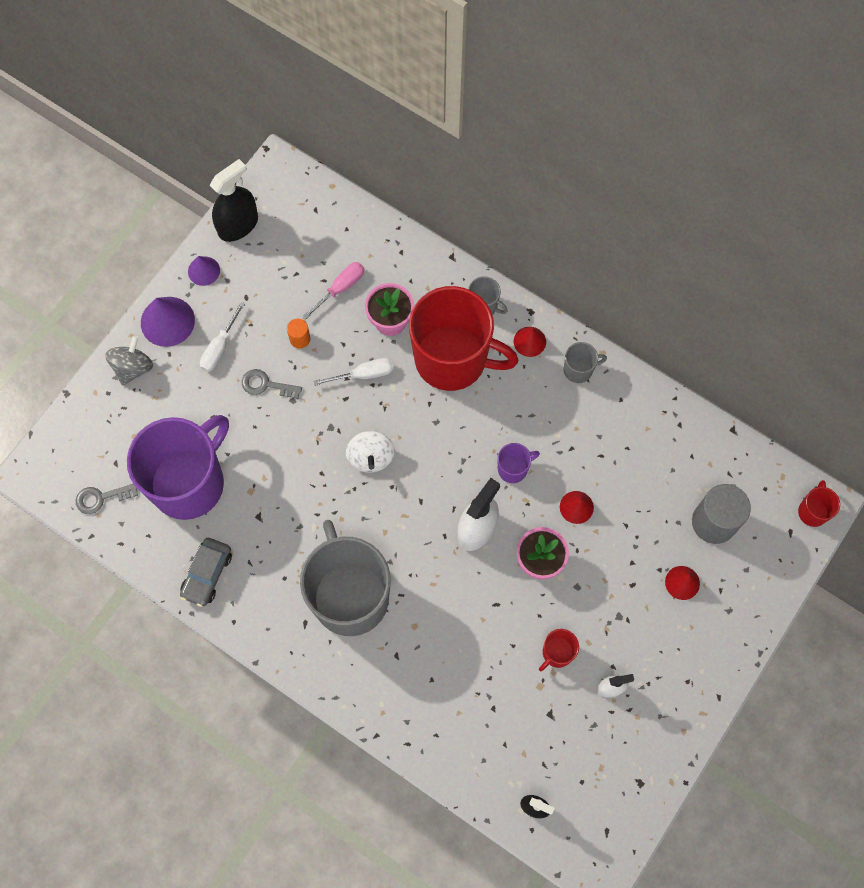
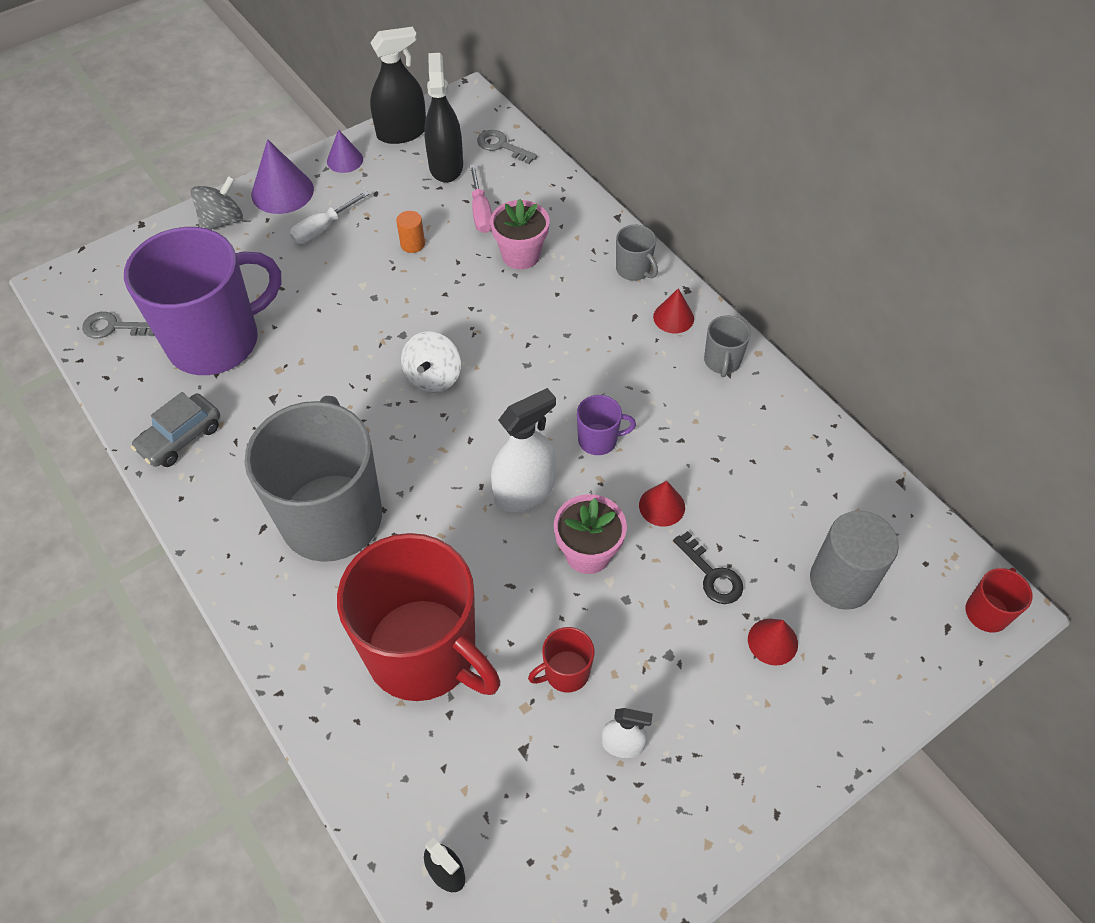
camera: 20 degrees right, 15 degrees down
(266, 385) = (353, 275): grey key -> grey key (502, 146)
(291, 249) = (446, 166): none -> black spray bottle
(340, 288) = (480, 212): pink screwdriver -> pink screwdriver turned 105 degrees clockwise
(363, 374) = (466, 295): white screwdriver -> none
(452, 359) = (575, 309): red mug -> red mug (424, 652)
(578, 370) = (722, 361): grey mug -> grey mug turned 90 degrees clockwise
(627, 548) = (711, 575): none -> black key

